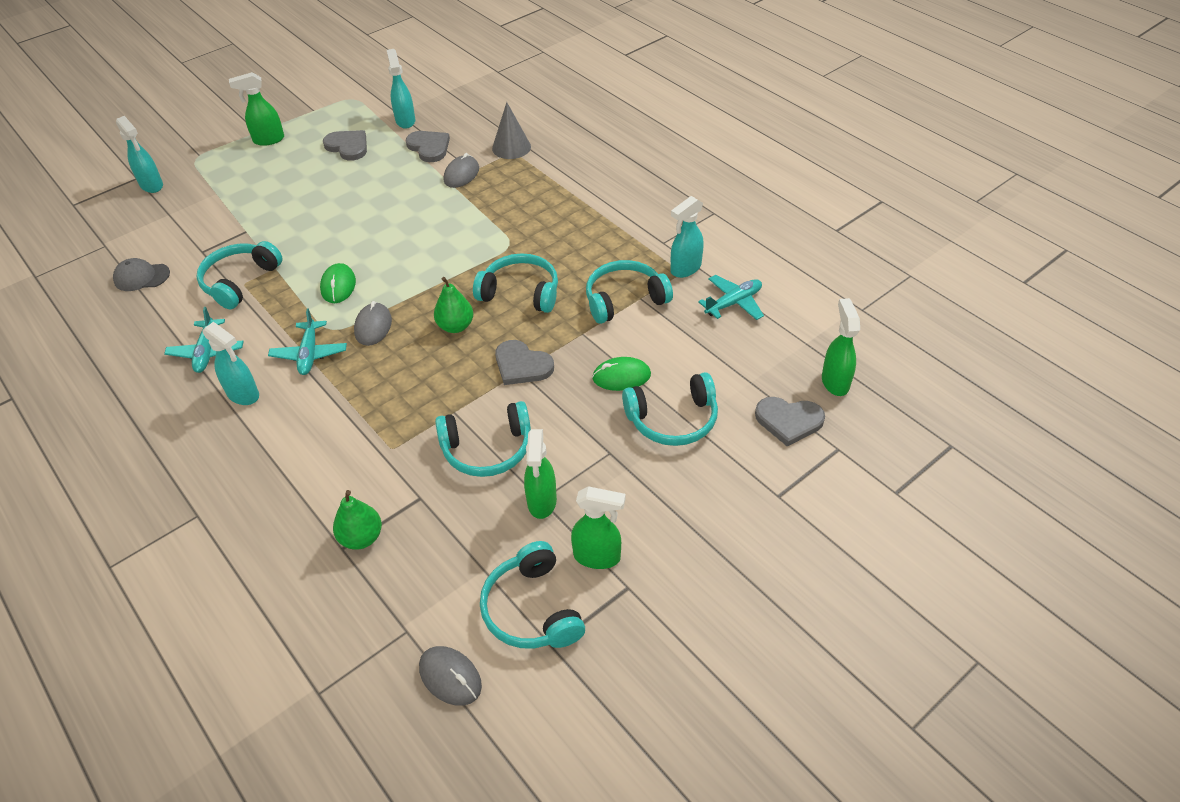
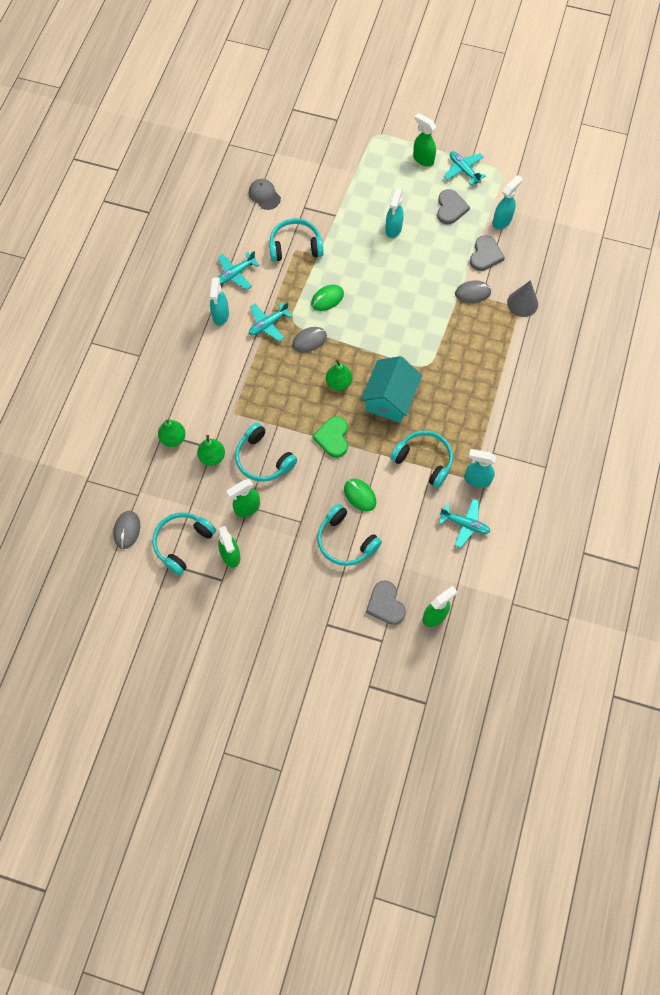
camera: 55 degrees right, 20 degrees up
(152, 185) = (336, 134): turquoise spray bottle -> turquoise spray bottle (393, 229)
(318, 120) = (463, 170): none -> turquoise plane
(432, 505) = (212, 457): none -> green pear
(520, 292) = (390, 399): turquoise headphones -> turquoise house
(522, 365) = (333, 437): grey heart -> green heart

